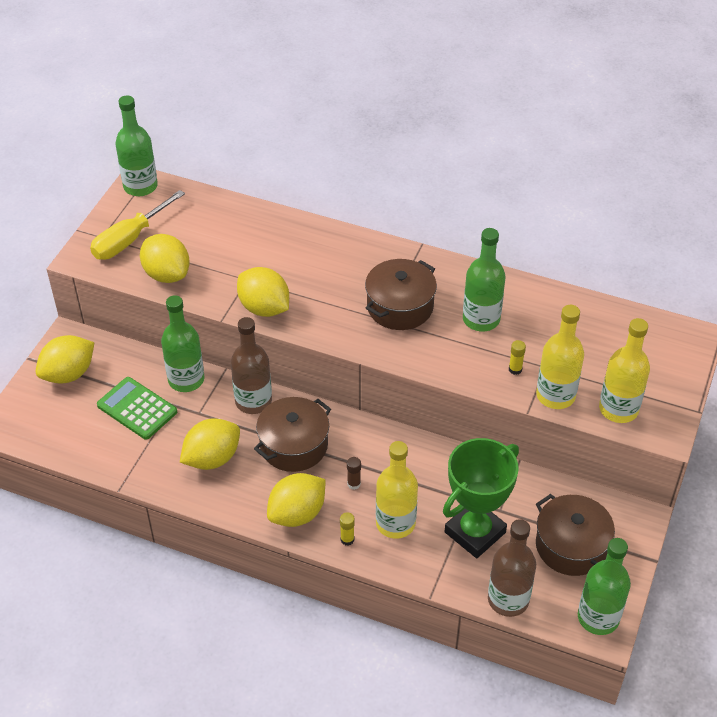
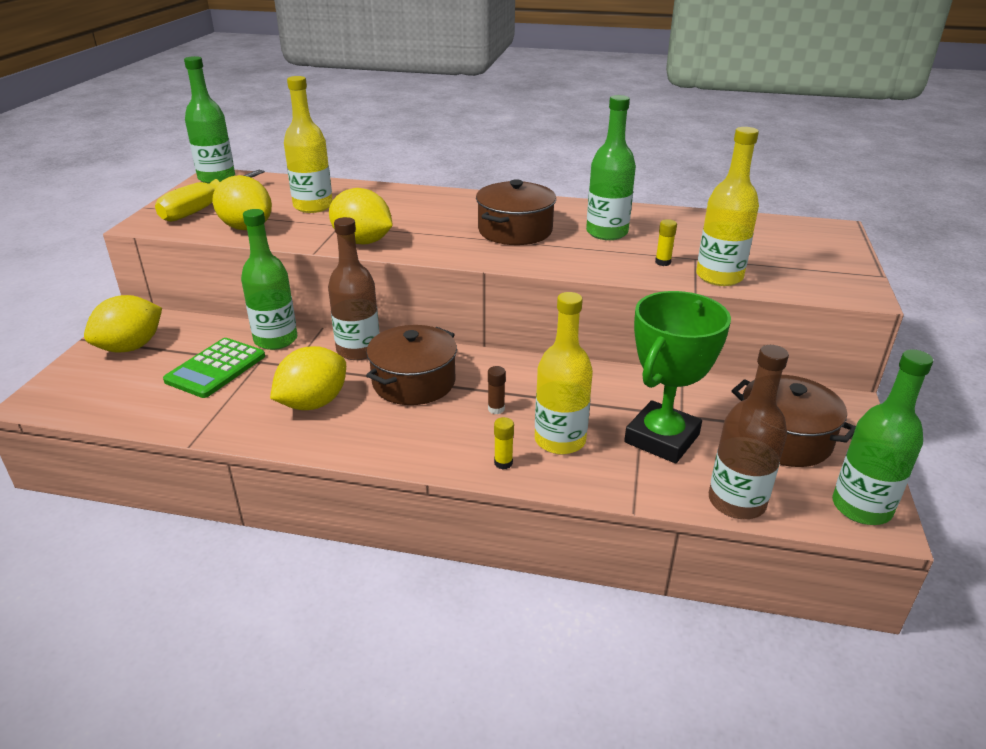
camera: 10 degrees left, 15 degrees down
(137, 408) = (215, 368): green calculator -> green calculator turned 90 degrees counterclockwise
(297, 514) = (431, 444): yellow lemon -> none
(618, 409) = (795, 281): yellow bottle -> yellow bottle (313, 206)

